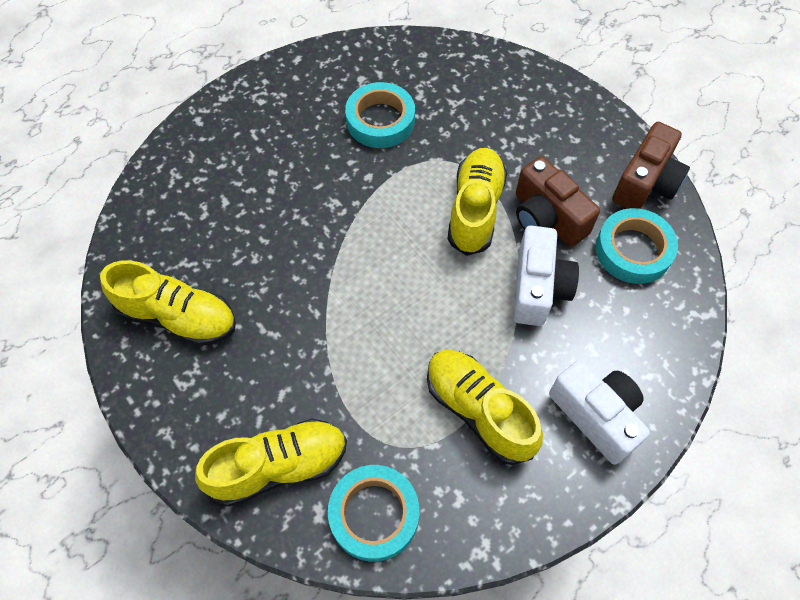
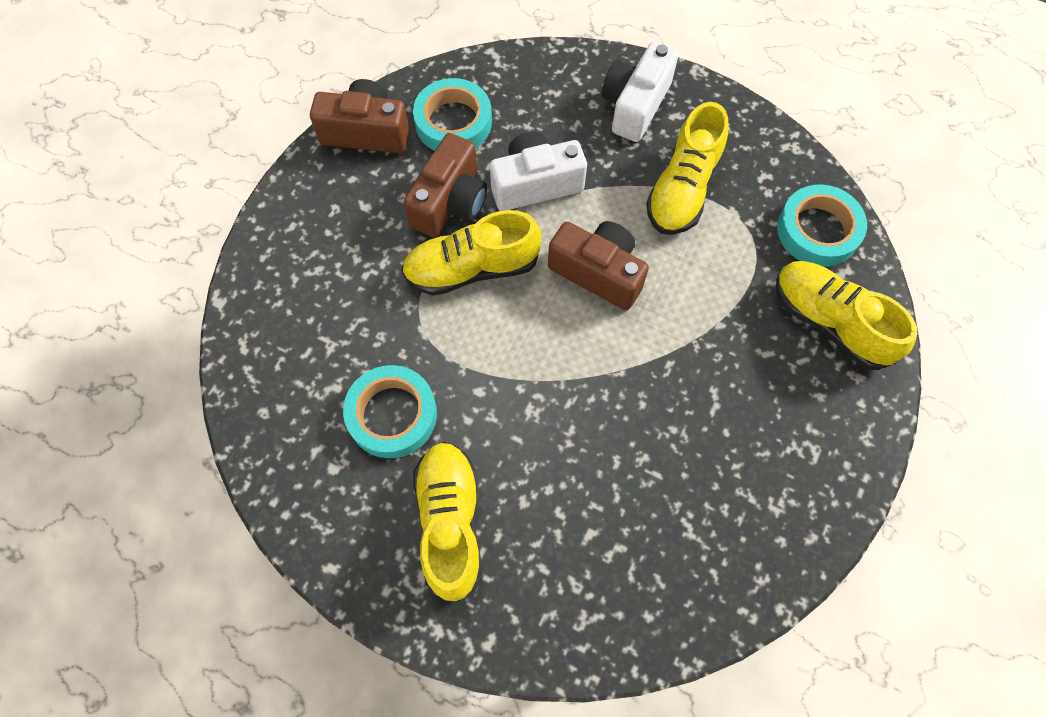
camera: 115 degrees left, 5 degrees up
(178, 316) = (752, 499): yellow shoe -> yellow shoe (450, 522)
(426, 298) = (598, 272): none -> brown camera

